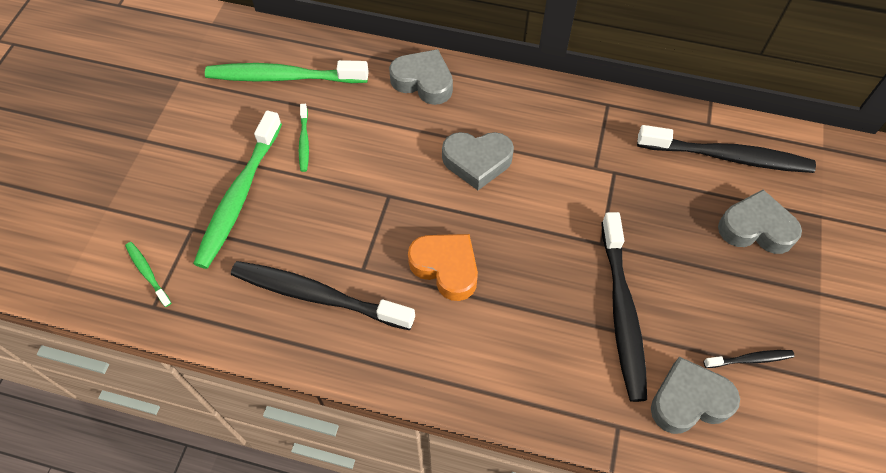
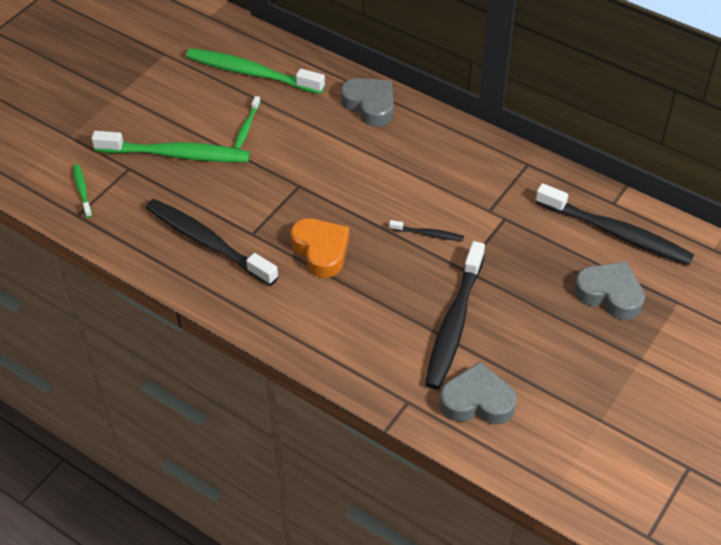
camera: 20 degrees right, 10 degrees down
(239, 196) = (176, 154): green toothbrush -> green toothbrush turned 120 degrees counterclockwise
(477, 162) = (386, 179): grey heart -> none
(750, 359) = (547, 388): black toothbrush -> black toothbrush (428, 234)

